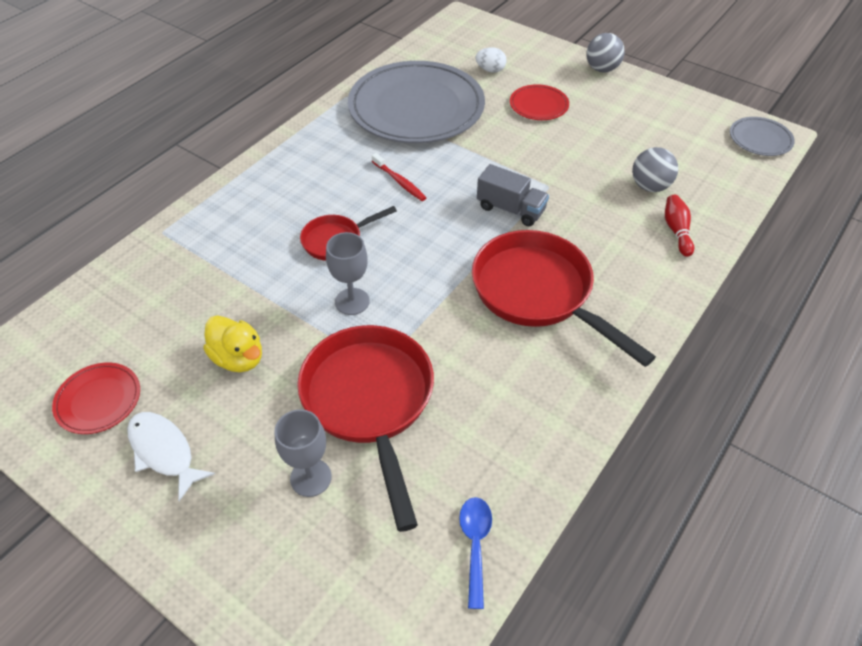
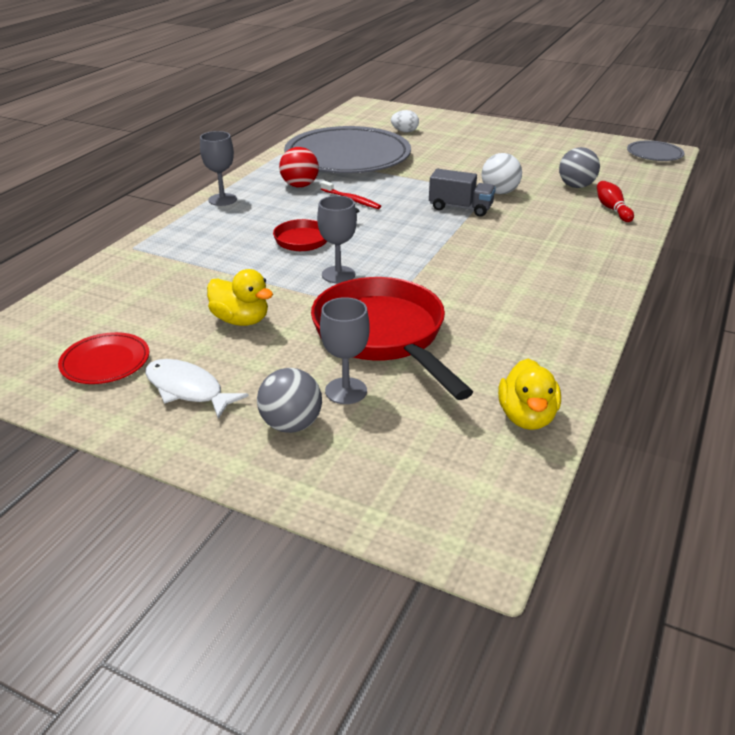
camera: 10 degrees left, 15 degrees down
(268, 166) = (222, 200): none -> grey goblet
(352, 152) = (300, 185): none -> red ball
(475, 544) = (526, 417): blue spoon -> yellow duck
(538, 105) = (457, 148): red plate -> none
(538, 293) = (509, 255): red pan -> none
(561, 187) = (499, 192): none -> white ball
(602, 69) = (501, 125): grey ball -> grey ball (291, 424)

